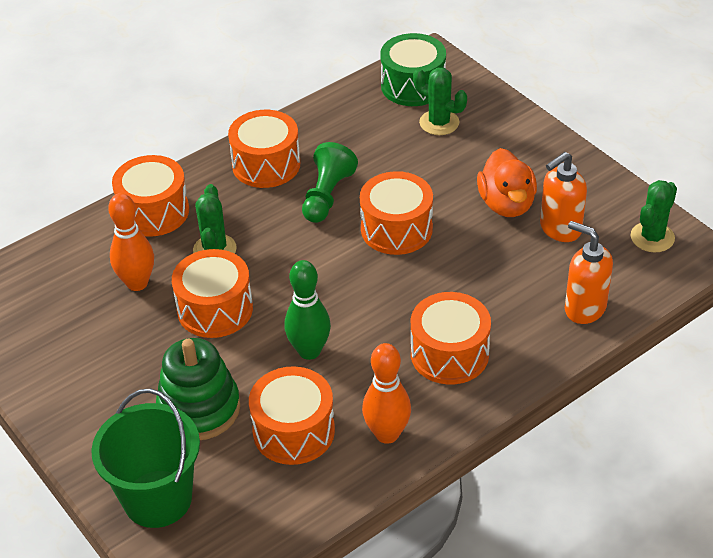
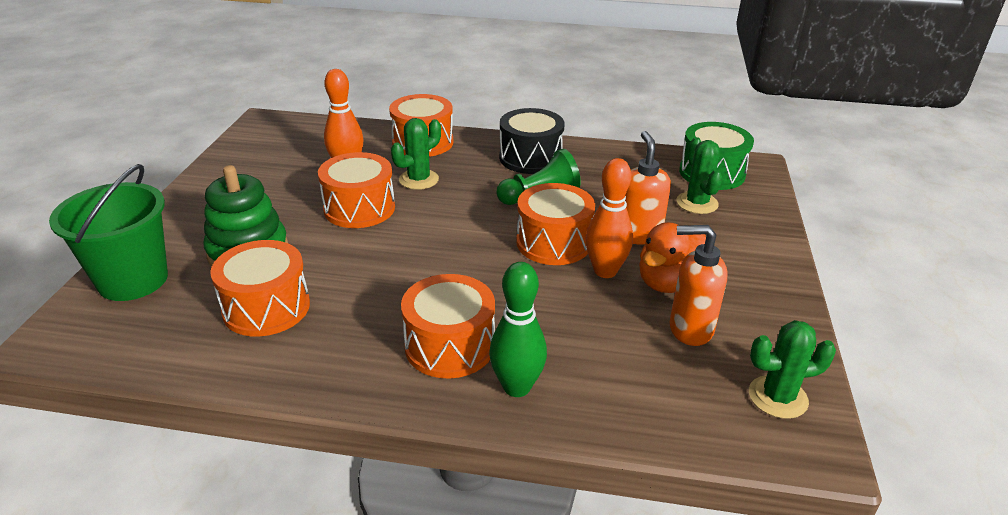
camera: 45 degrees right, 10 degrees down
(266, 164) = (530, 158): orange drum -> black drum
(309, 351) = (365, 270): green bowling pin -> green bowling pin (517, 387)
(387, 434) = (312, 361): orange bowling pin -> orange bowling pin (605, 271)
(584, 308) = (617, 402): orange soap dispenser -> orange soap dispenser (638, 234)

